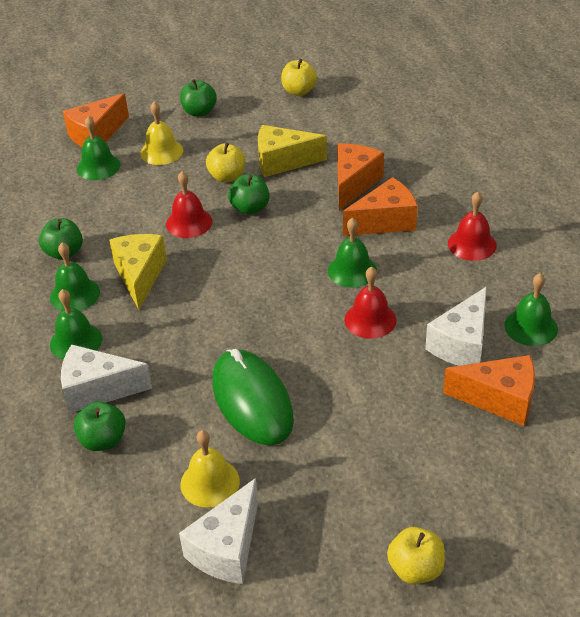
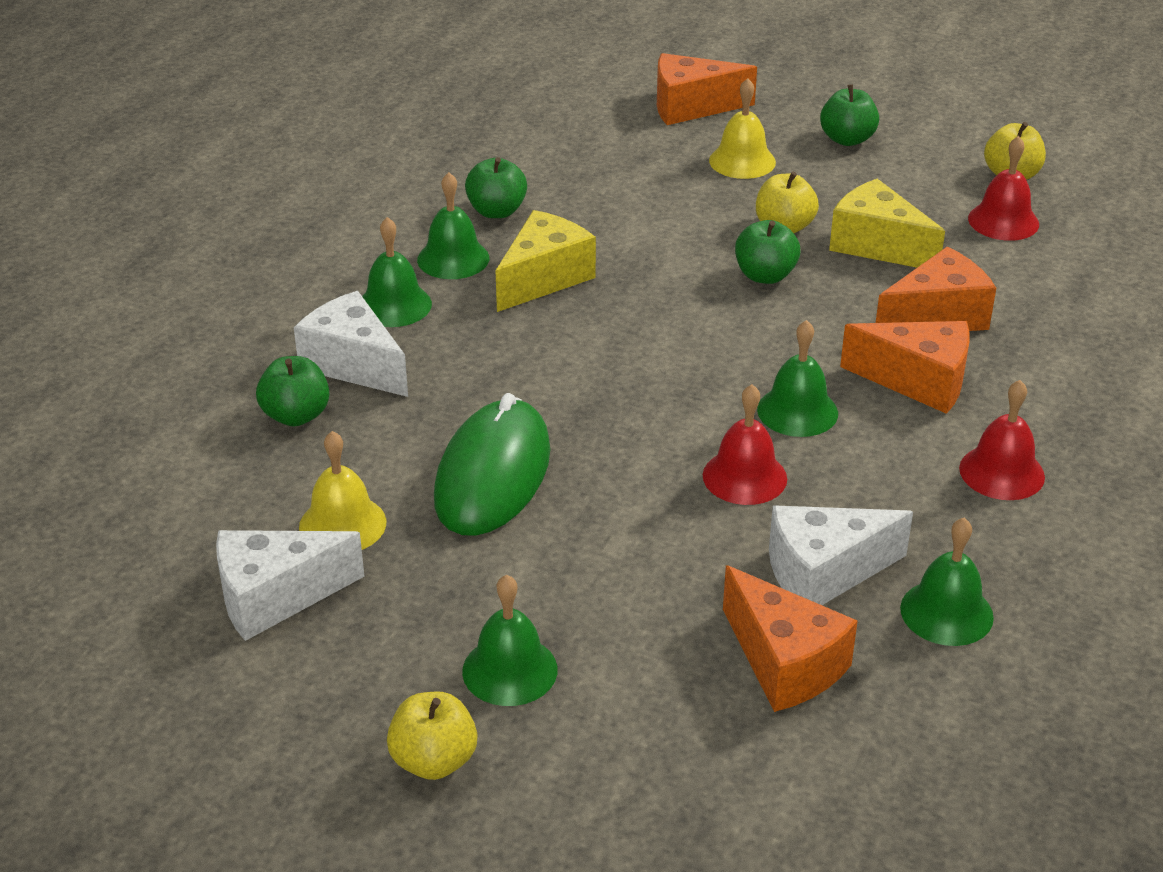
camera: 40 degrees right, 5 degrees down
(98, 166) = (649, 141): green bell -> green bell (510, 670)
(189, 222) = (672, 253): red bell -> red bell (1003, 221)

